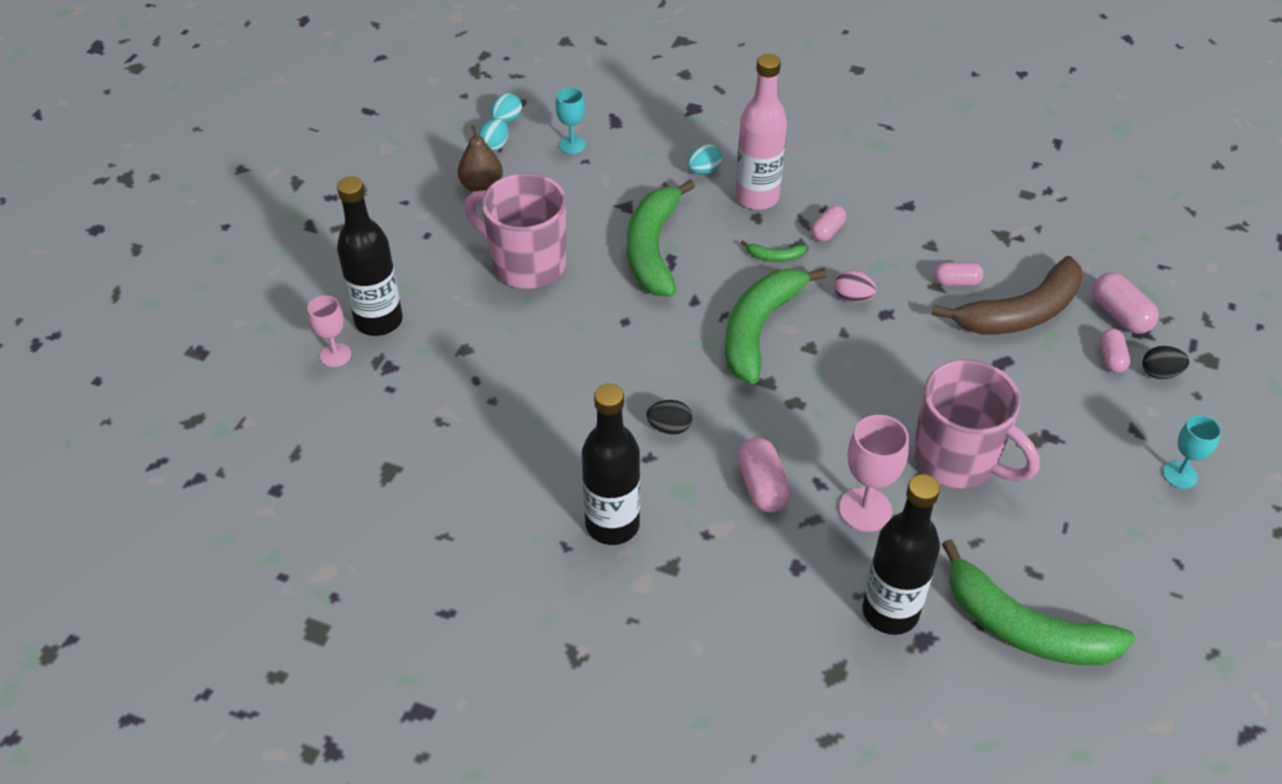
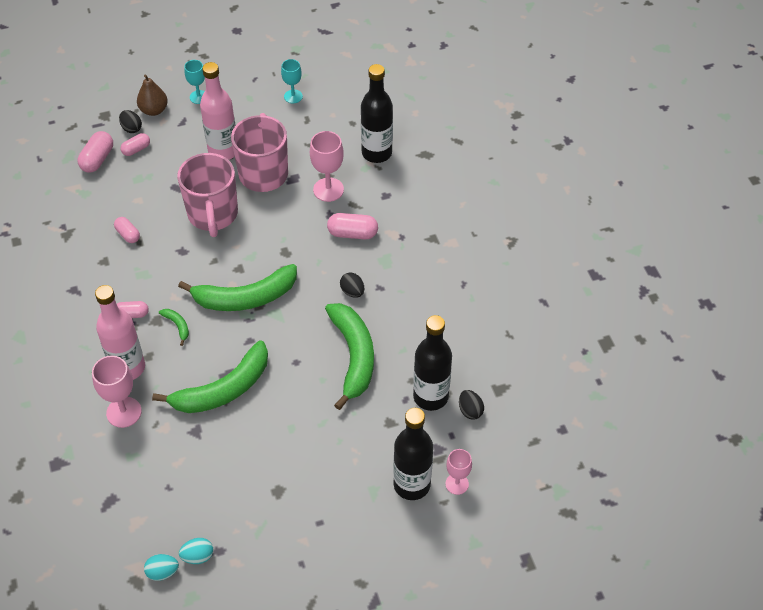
camera: 130 degrees left, 5 degrees up
(397, 425) = (470, 410): none -> black egg
(482, 186) = (246, 529): brown pear -> brown pear (154, 110)
(526, 264) = (295, 445): pink mug -> pink mug (213, 215)
(572, 145) = (158, 508): turquoise goblet -> turquoise goblet (293, 96)
(612, 525) = (433, 274): black bottle -> black bottle (430, 397)
(704, 171) = (124, 412): turquoise egg -> pink goblet
(762, 486) = (352, 233): pink capsule -> pink capsule turned 60 degrees clockwise
(853, 298) = (181, 271): pink egg -> none
(1020, 313) = (131, 197): brown banana -> none
(1024, 628) = (340, 109): green banana -> green banana (353, 356)
(1038, 441) = (223, 151): none -> pink bottle

